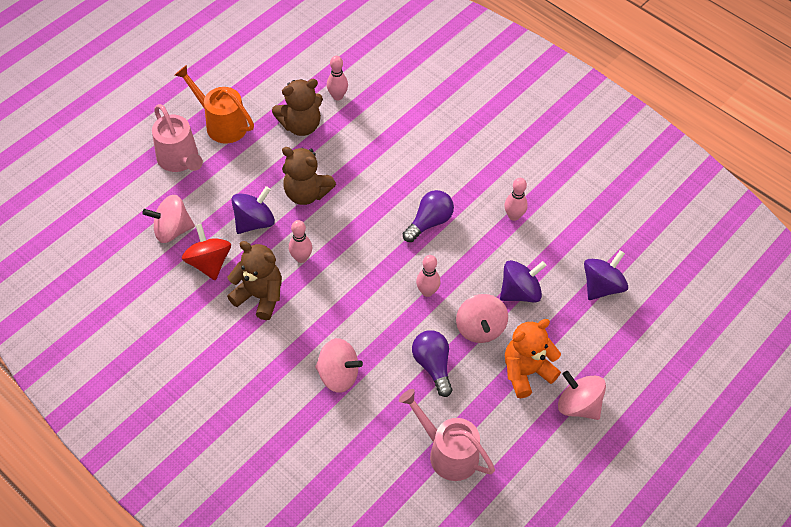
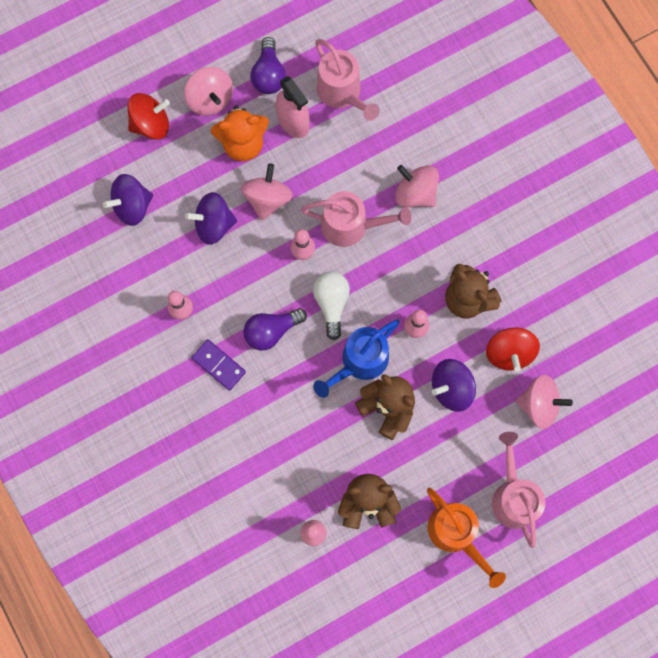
camera: 160 degrees left, 20 degrees up
(343, 219) = (359, 362): none -> blue watering can
(384, 258) = (331, 303): none -> white light bulb
(390, 327) = (351, 226): none -> pink watering can
(433, 365) = (325, 176): purple light bulb -> purple light bulb (268, 75)
(463, 185) = (219, 365): none -> purple domino
(486, 408) = (293, 122): none -> pink spray bottle
(624, 363) = (151, 124): none -> red spinning top

